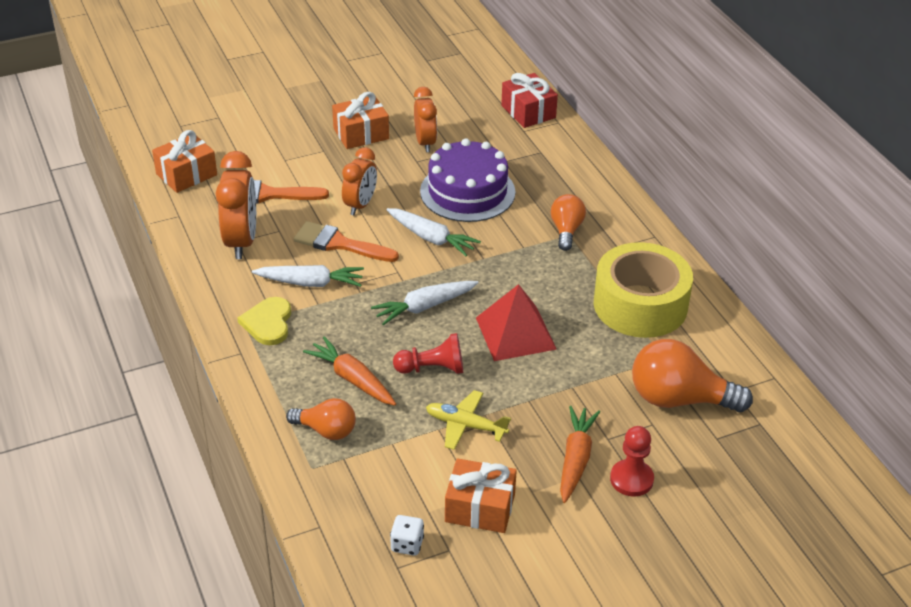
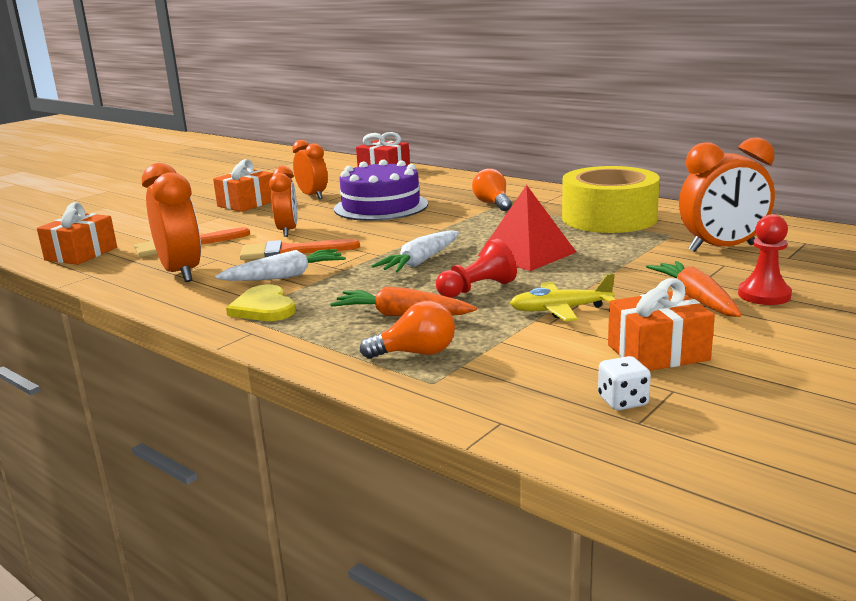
camera: 25 degrees left, 20 degrees down
(431, 238) = (378, 231): white carrot -> none
(679, 399) = (722, 248): orange light bulb -> orange clock

